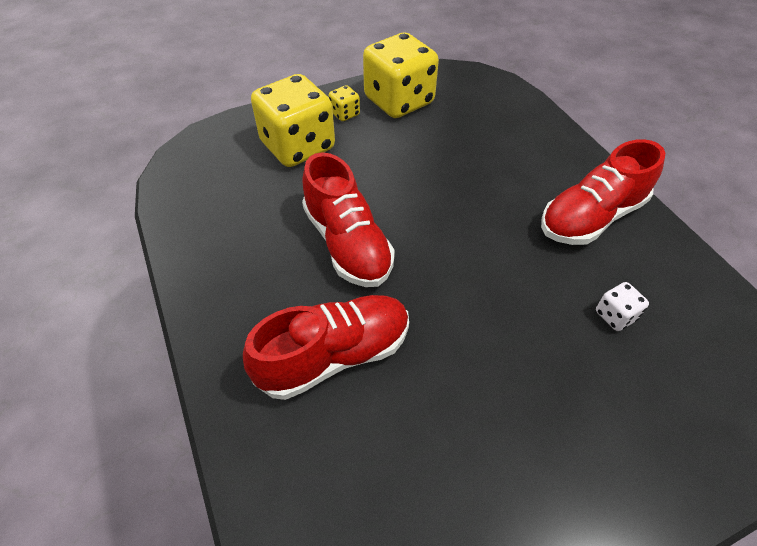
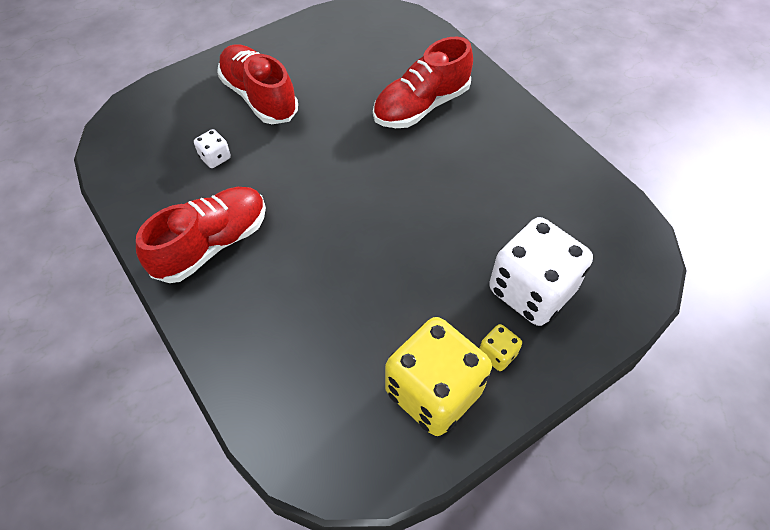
camera: 170 degrees right, 5 degrees up
(298, 146) = (531, 290): yellow dice -> white dice
(347, 243) = (438, 185): red shoe -> red shoe (259, 97)

